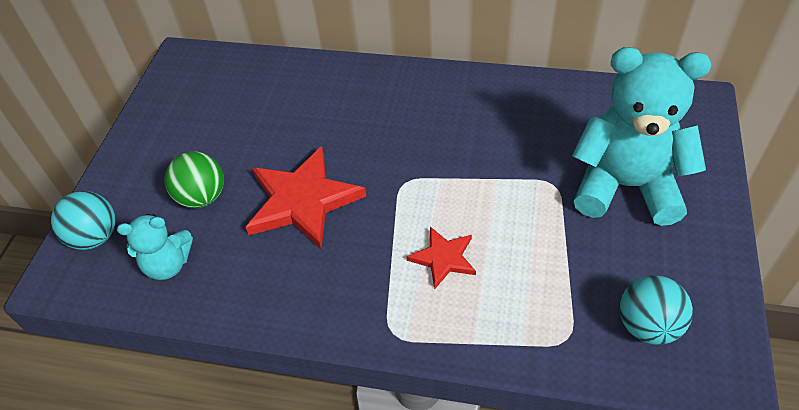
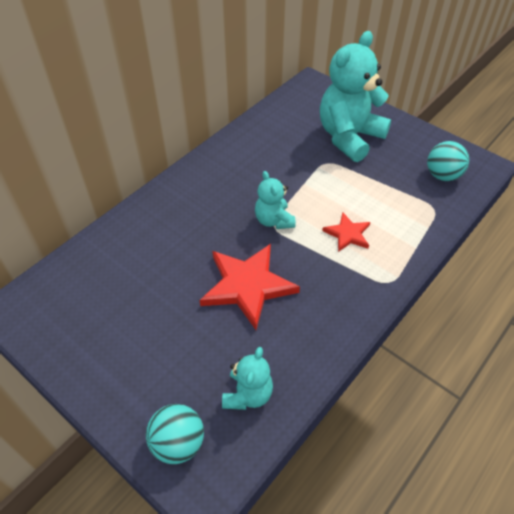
camera: 65 degrees left, 0 degrees up
(202, 197) = (195, 348): green ball -> none
(413, 179) = (274, 220): none -> turquoise teddy bear

